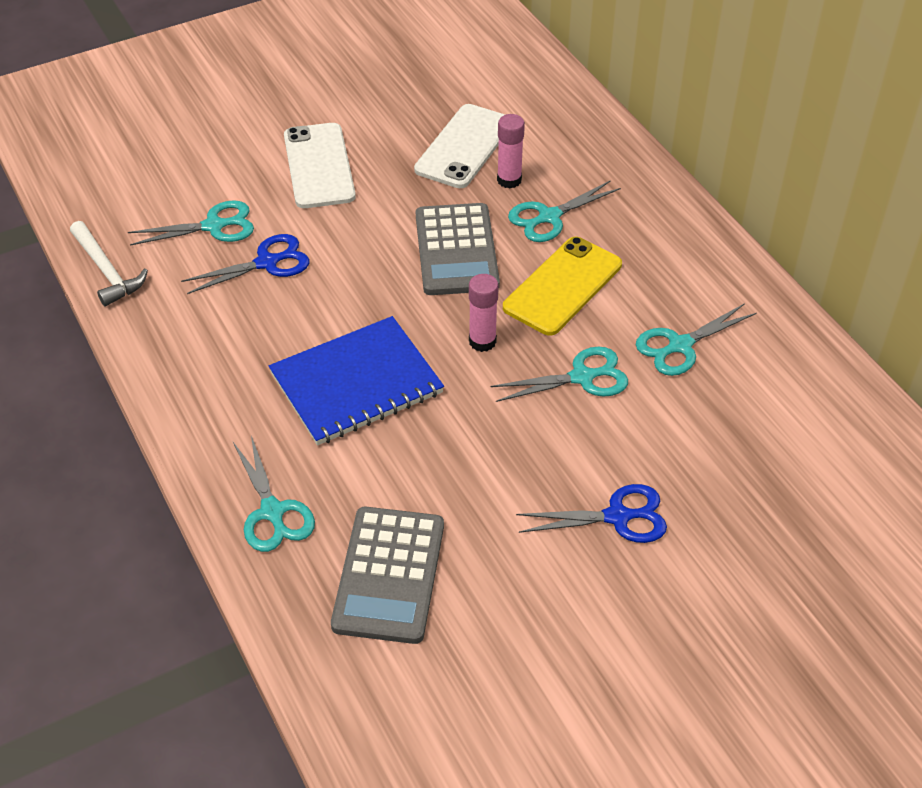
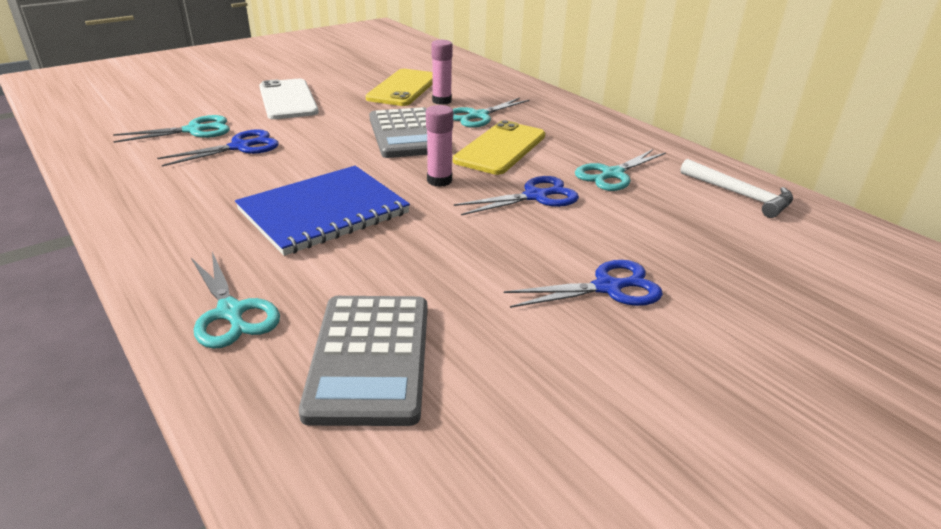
camera: 10 degrees left, 15 degrees down
(106, 271) = (86, 158): white hammer -> white hammer (740, 195)
(464, 146) = (403, 88): white phone -> yellow phone
(582, 377) = (535, 196): turquoise scissors -> blue scissors

